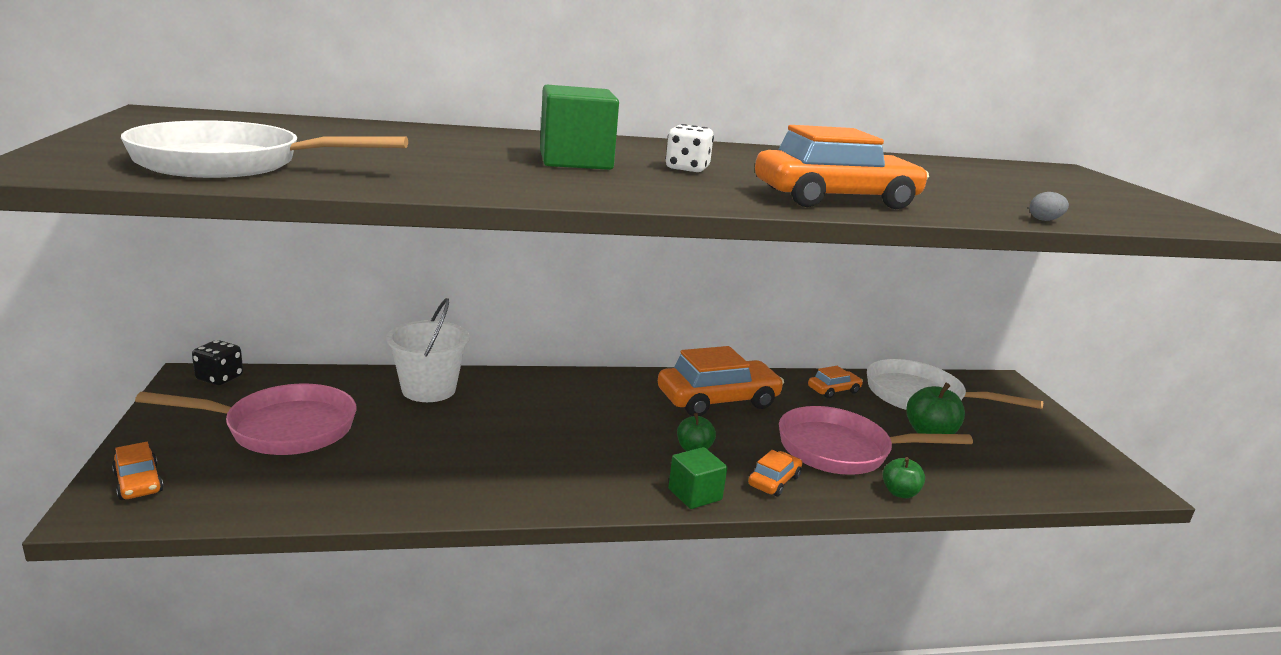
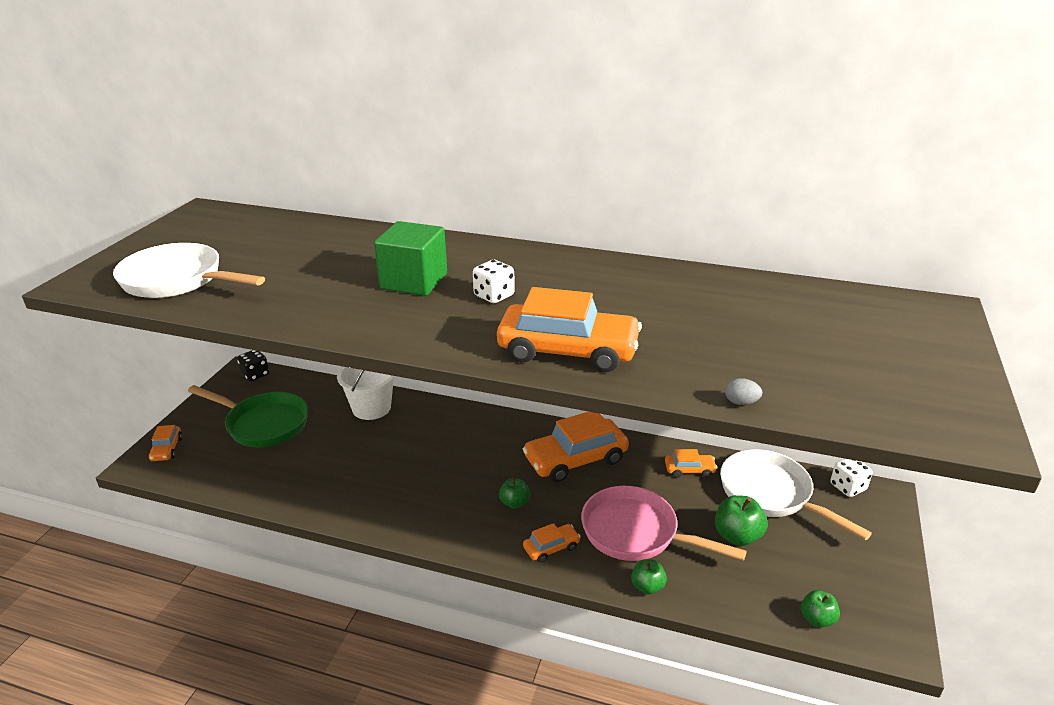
camera: 30 degrees right, 10 degrees up
(282, 428) = (263, 424): pink pan -> green pan
(695, 494) = (480, 543): green cube -> none
(717, 400) = (575, 459): orange car -> orange car turned 150 degrees clockwise
(973, 381) = (848, 487): none -> white dice
(1059, 483) = (817, 619): none -> green apple

